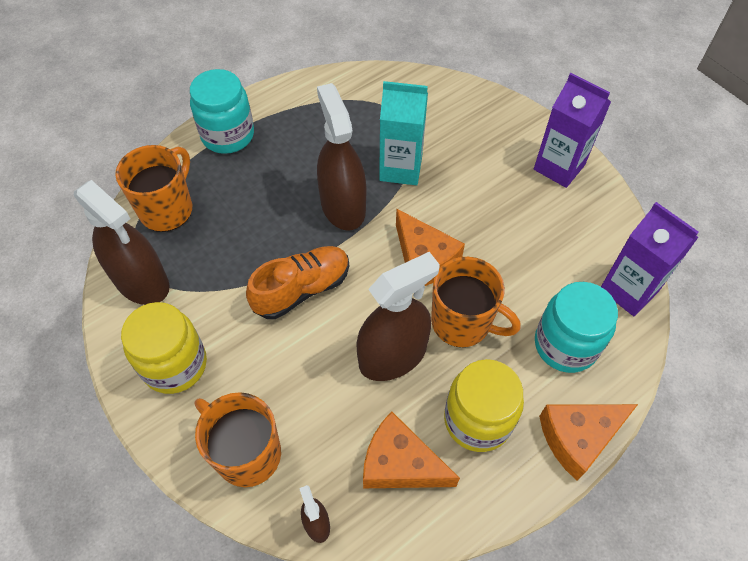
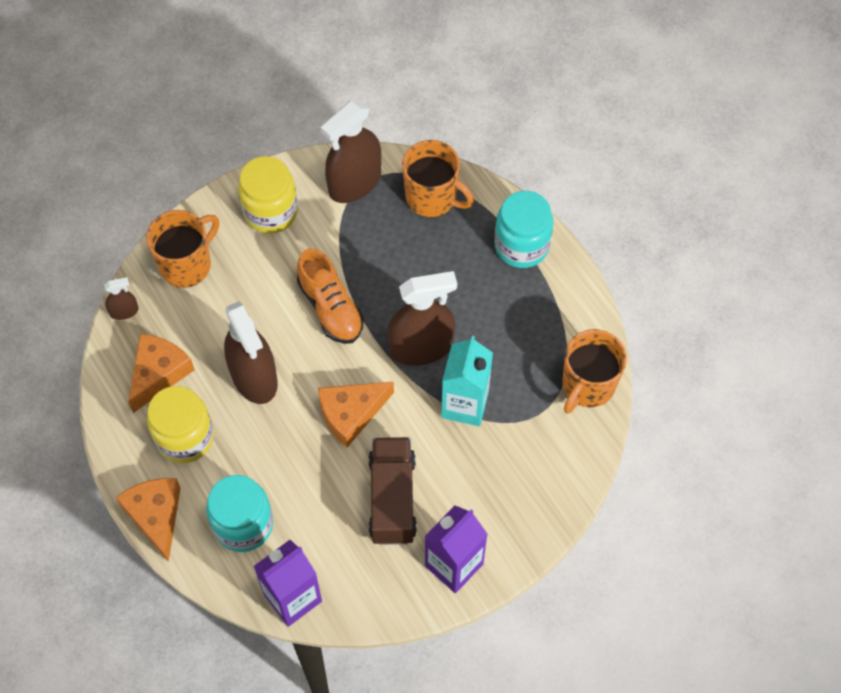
camera: 95 degrees right, 5 degrees up
(462, 323) = (278, 439): orange mug -> orange mug (587, 386)
(507, 217) = (392, 499): none -> brown truck

